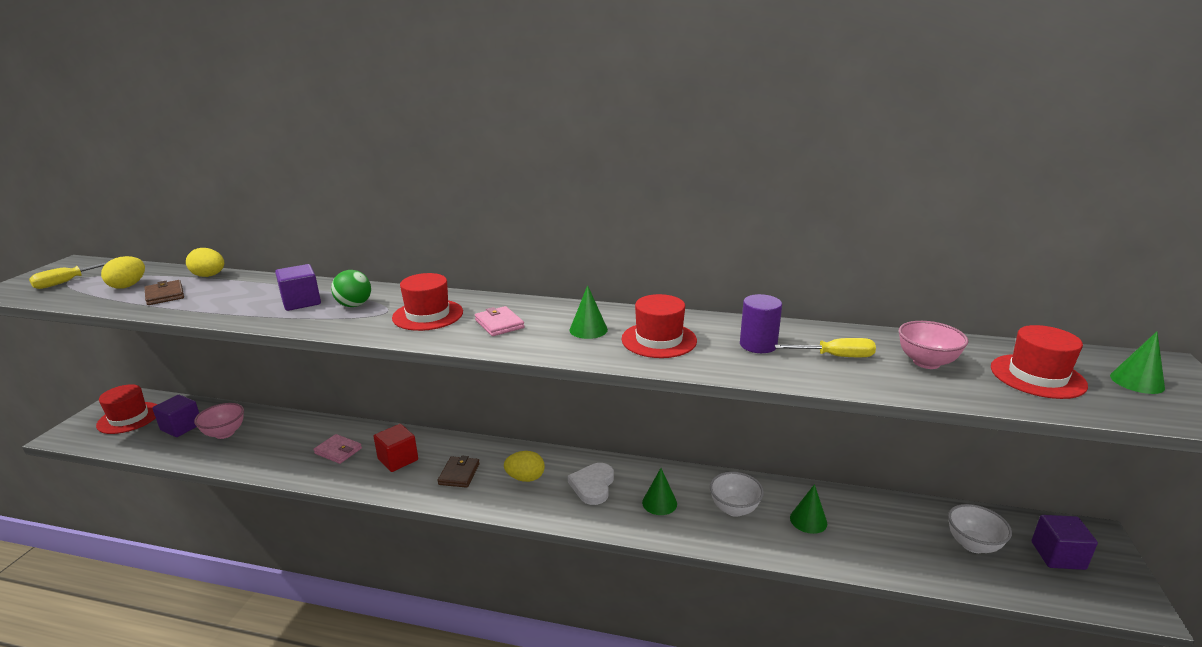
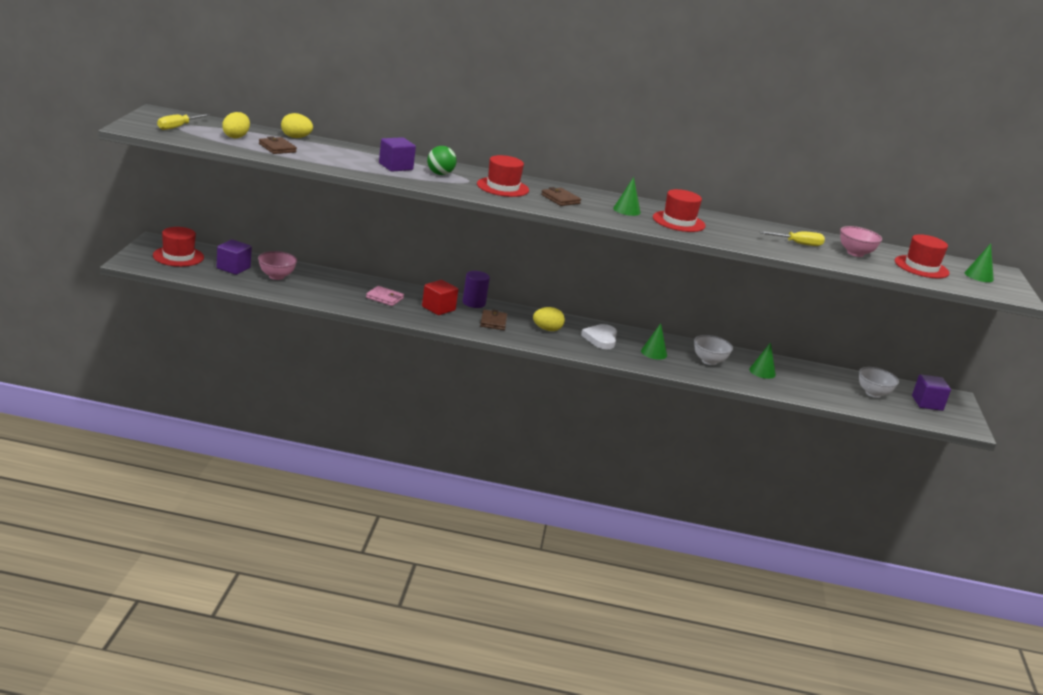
camera: 10 degrees left, 0 degrees up
(499, 324) = (560, 199): pink wallet -> brown wallet
(758, 345) = (746, 232): purple cylinder -> purple cylinder (474, 303)

